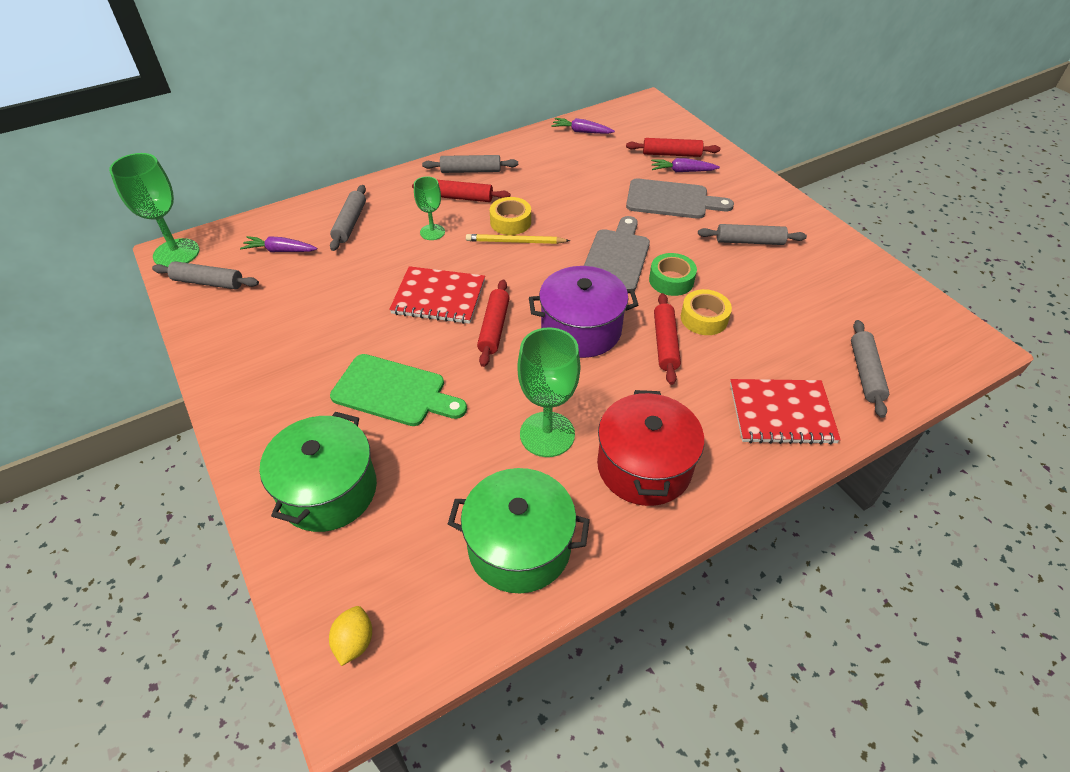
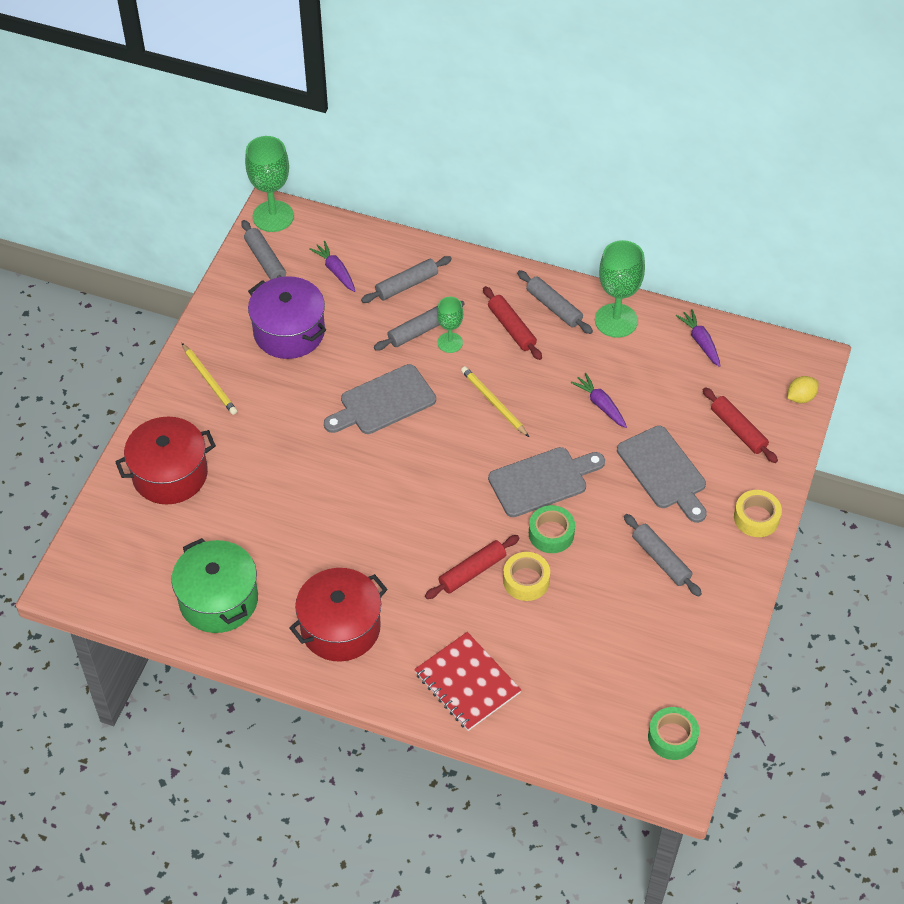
camera: 50 degrees right, 5 degrees up
(269, 392) = (209, 381): none -> yellow pencil
(328, 490) = (170, 474): green pot -> red pot
(354, 642) = (92, 565): yellow lemon -> yellow lemon (800, 397)
(394, 392) = (273, 446): green cutting board -> none
(438, 297) = (383, 402): red notebook -> grey cutting board
(494, 328) = (385, 457): red rolling pin -> none
(510, 222) = (515, 382): yellow tape -> yellow tape (756, 518)
(547, 434) = (317, 556): green goblet -> green goblet (616, 320)
(581, 329) = (436, 510): purple pot -> purple pot (289, 332)
(682, 171) = (718, 454): purple carrot -> purple carrot (600, 405)
(865, 373) = (565, 717): grey rolling pin -> grey rolling pin (419, 331)
(927, 324) = (672, 737): none -> green tape

